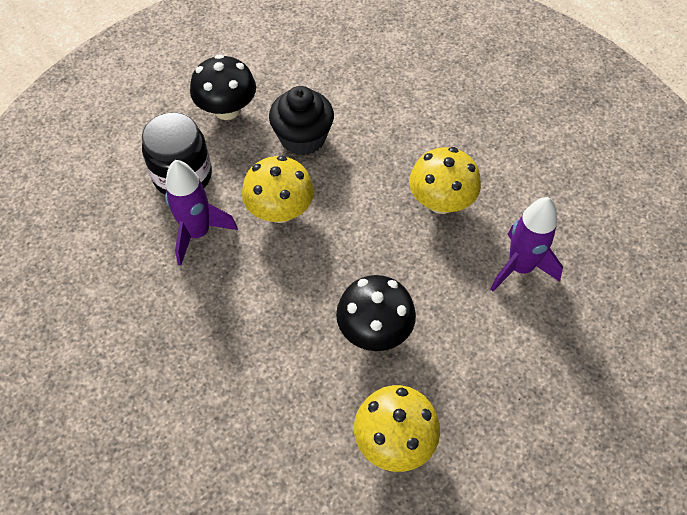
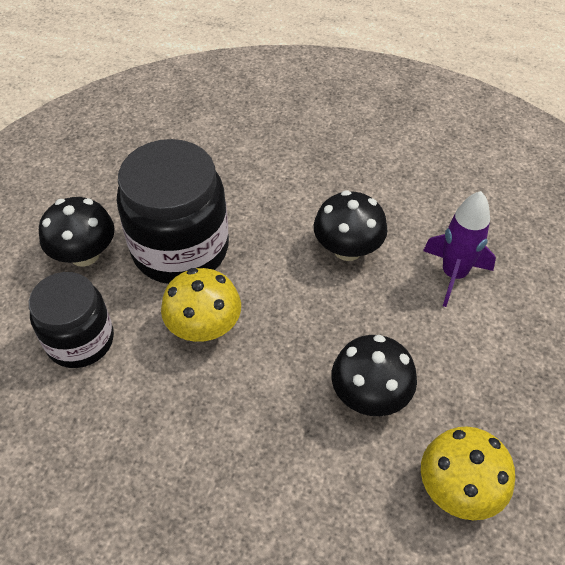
camera: 30 degrees left, 5 degrees down
(198, 233) = (134, 390): purple rocket -> none
(303, 138) = (180, 248): black cupcake -> black jar
(441, 202) = (347, 249): yellow mushroom -> black mushroom

